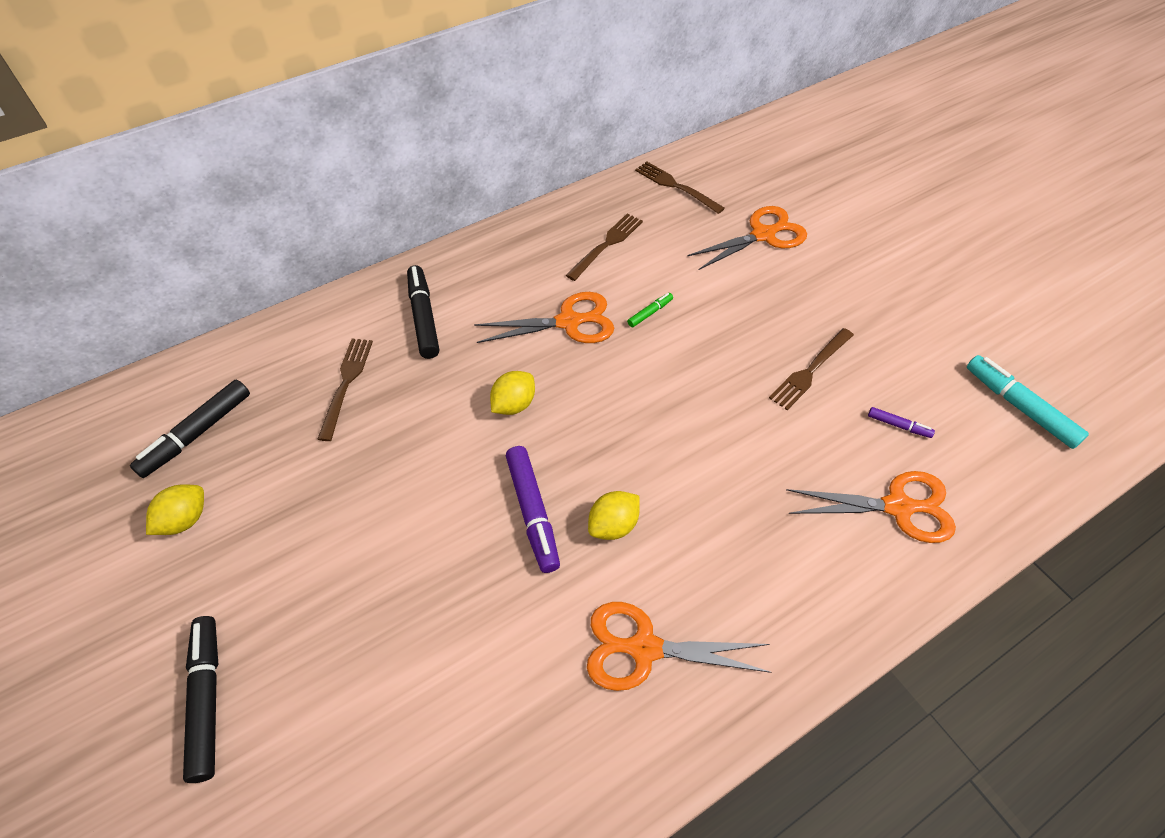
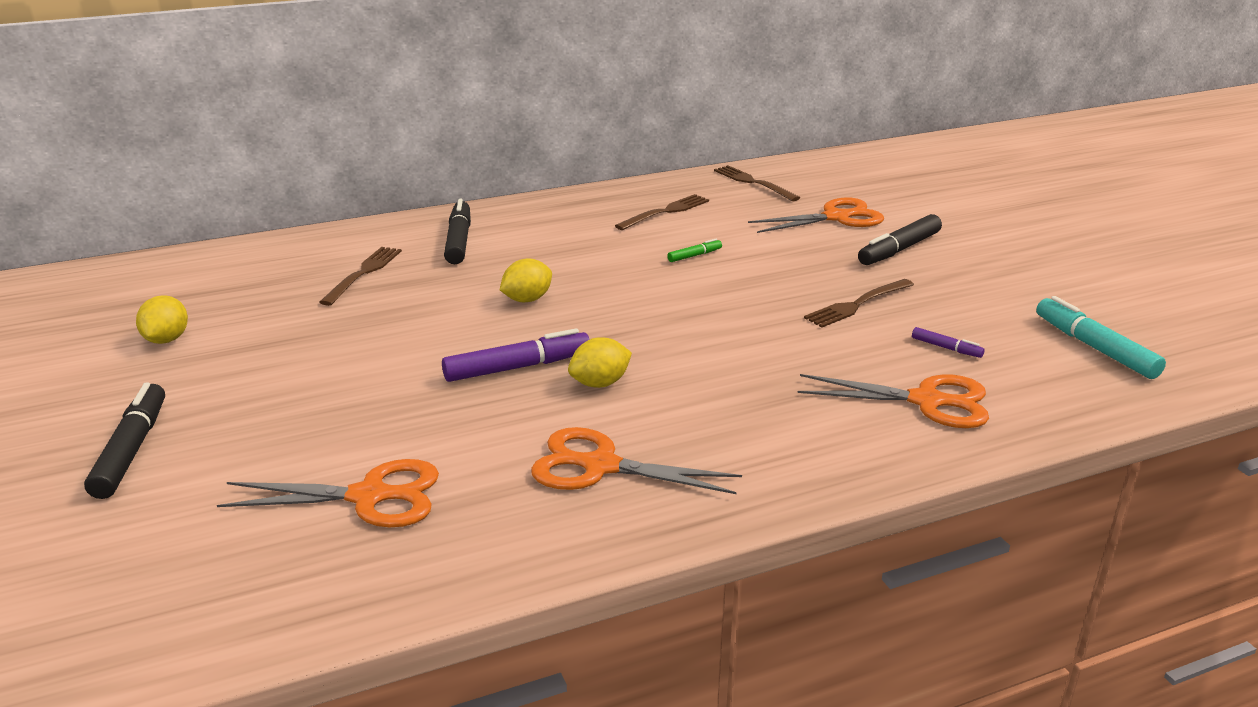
camera: 10 degrees right, 25 degrees down
(185, 520) = (167, 339): yellow lemon -> yellow lemon turned 45 degrees counterclockwise
(197, 434) = (204, 290): black marker -> black marker (899, 250)
(533, 512) = (517, 367): purple marker -> purple marker turned 105 degrees counterclockwise
(568, 322) = (606, 255): orange scissors -> orange scissors (369, 496)

